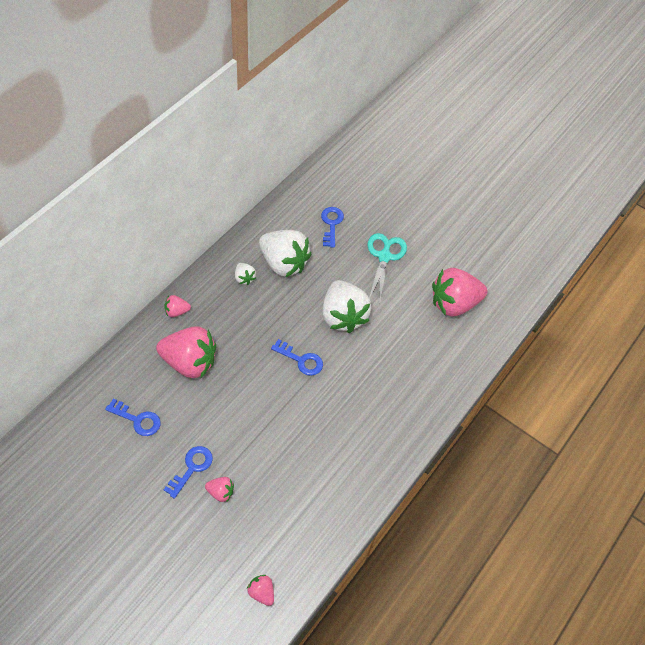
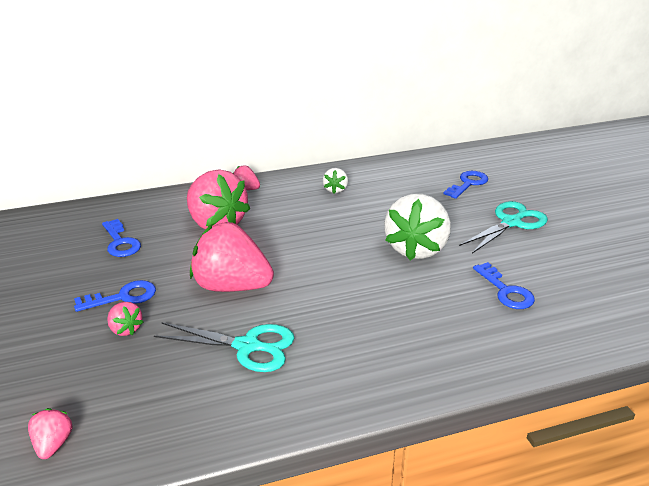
camera: 40 degrees right, 25 degrees down
(283, 263) = (387, 193): white strawberry -> none
(301, 360) = (333, 263): blue key -> blue key (506, 291)
(306, 461) = (247, 346): none -> turquoise scissors
(454, 303) = (576, 287): pink strawberry -> pink strawberry (231, 286)

